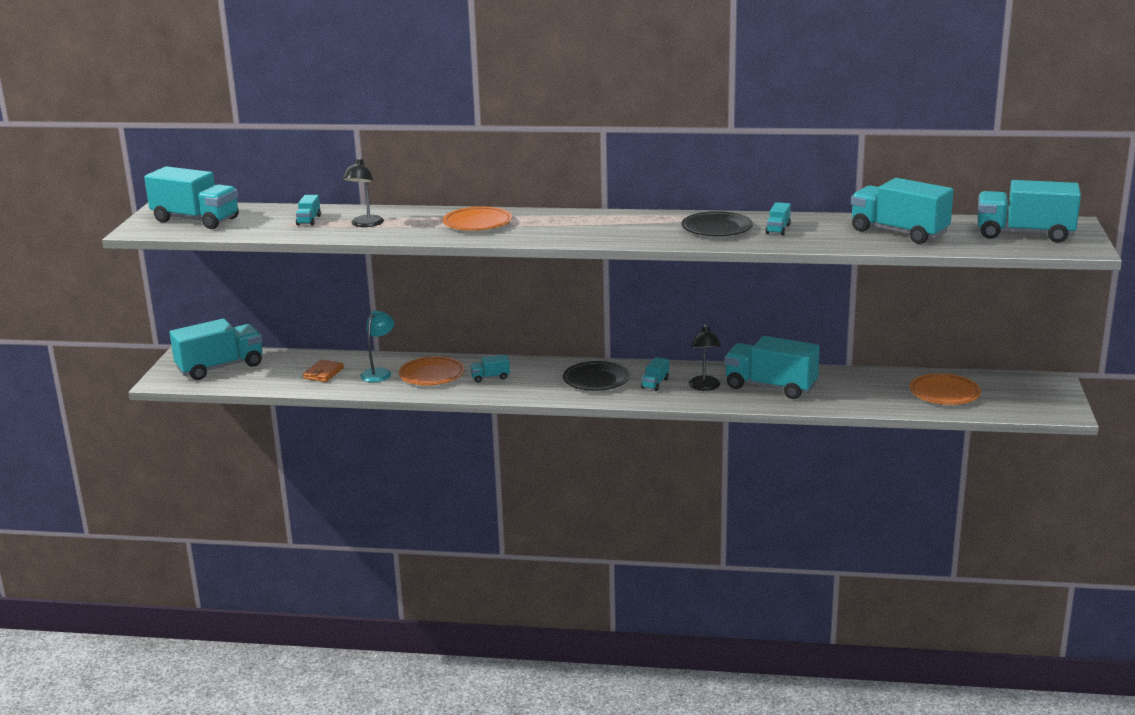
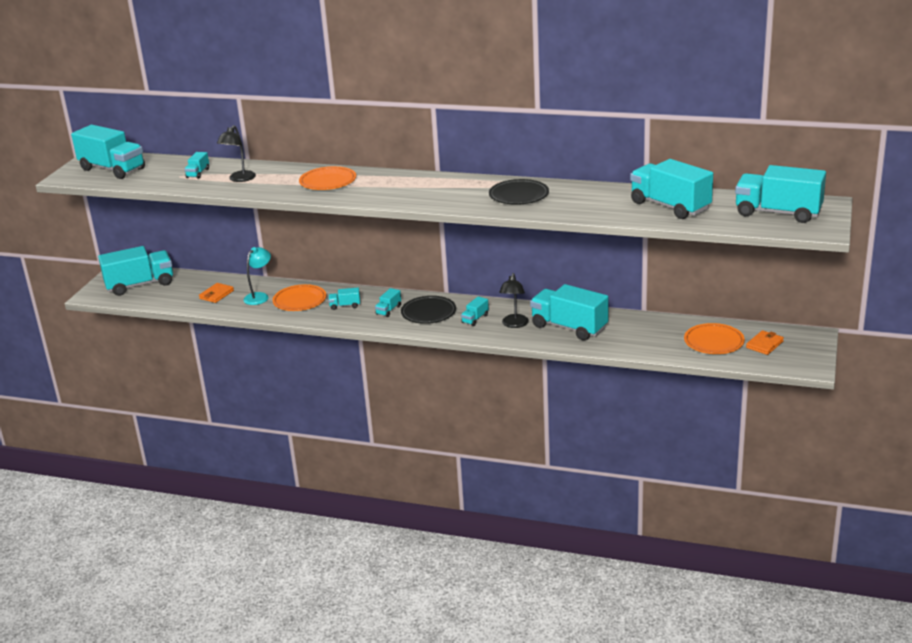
camera: 10 degrees right, 5 degrees up
(778, 229) = (569, 198): turquoise truck -> turquoise truck (388, 310)
(1002, 393) = (764, 344): none -> orange wallet

